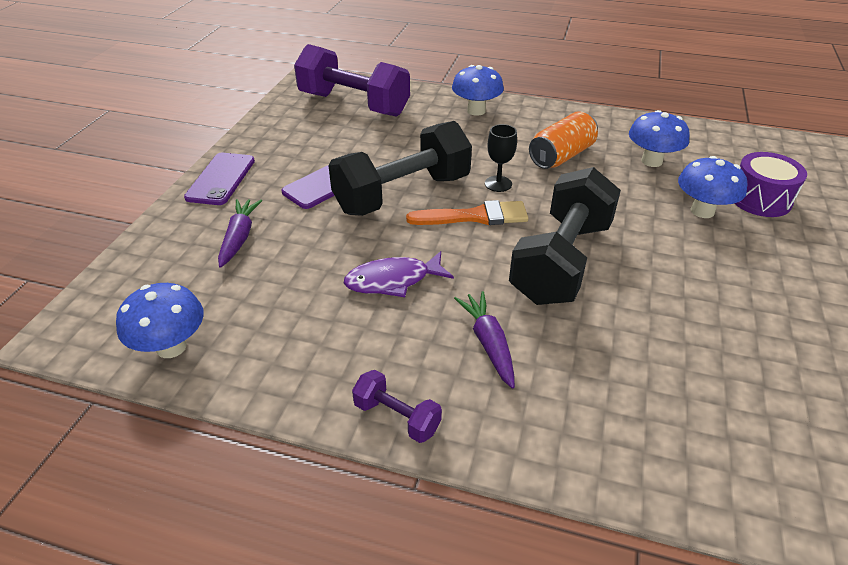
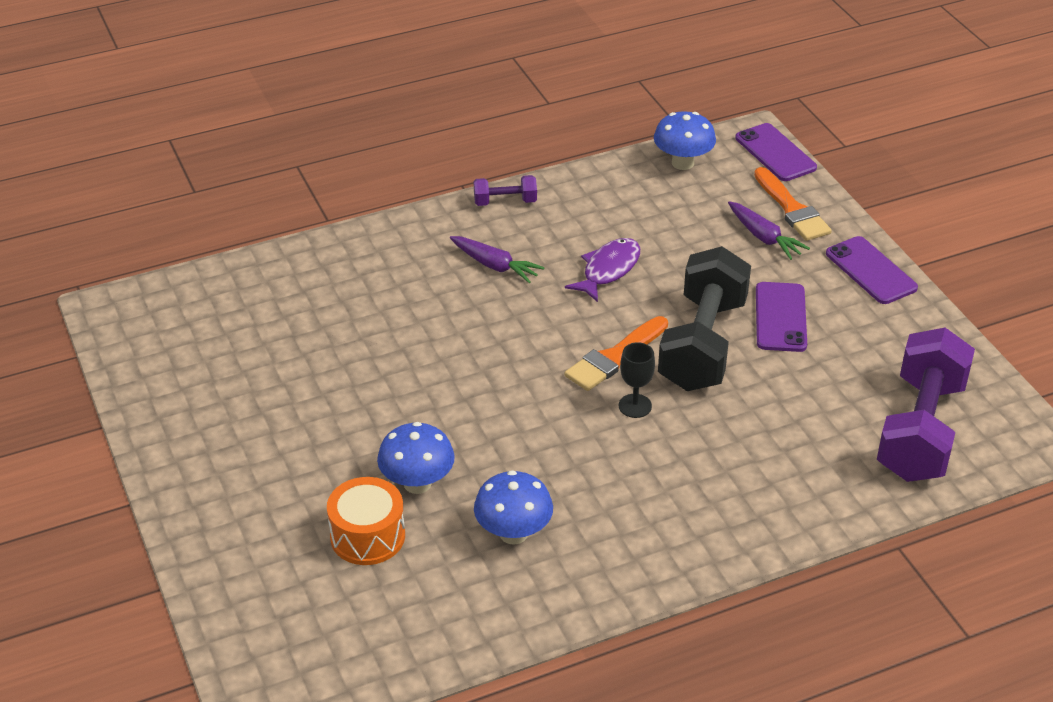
camera: 140 degrees right, 0 degrees up
(88, 304) = (775, 153): none -> purple phone
(179, 247) = (792, 209): none -> orange brush
(354, 104) = (920, 430): purple dumbbell -> purple dumbbell turned 60 degrees counterclockwise
(476, 111) = (781, 505): blue mushroom -> none
(561, 156) = (613, 483): orange can -> none
(561, 261) = (501, 354): black dumbbell -> none
(760, 199) = (367, 536): purple drum -> orange drum

